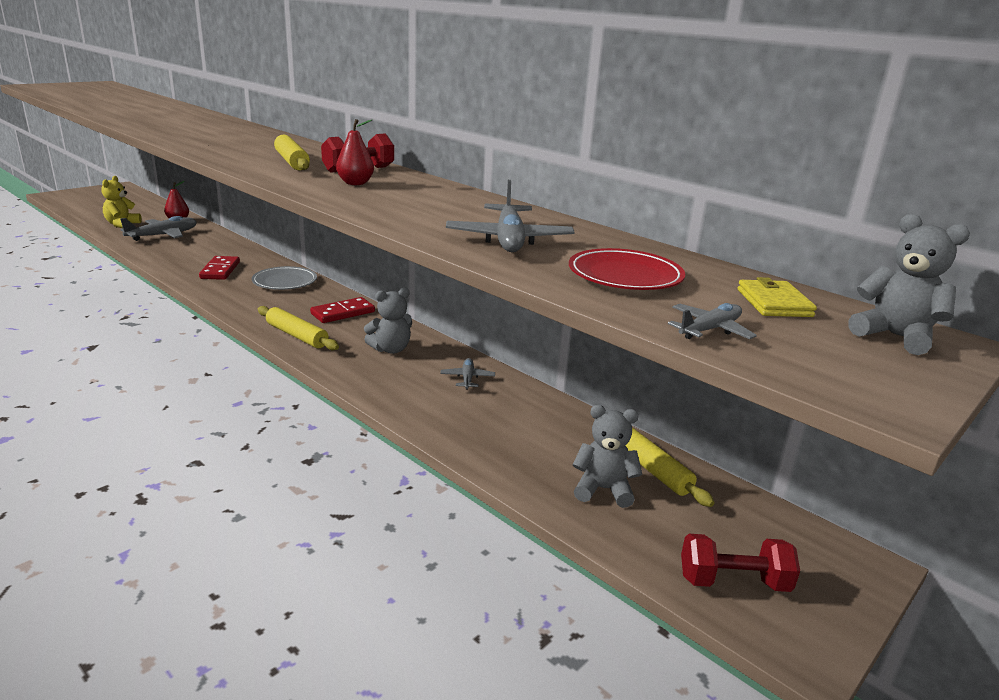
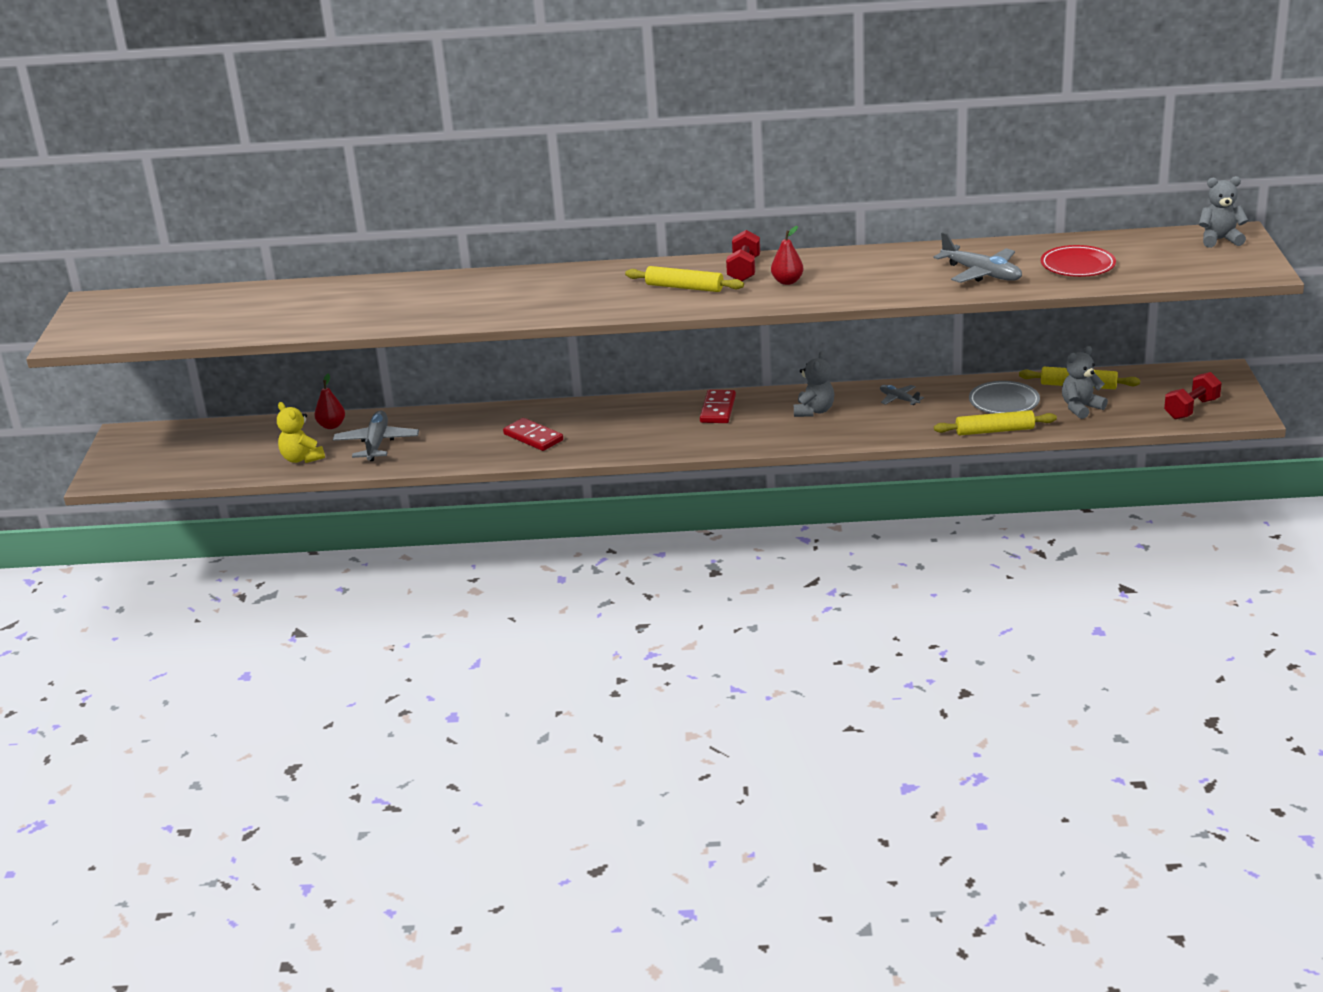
camera: 40 degrees left, 5 degrees up
(285, 282) = (609, 415): grey plate -> grey plate (1004, 402)
(297, 335) = (737, 439): yellow rolling pin -> yellow rolling pin (994, 430)
(710, 330) = (1165, 275): grey plane -> none
(773, 303) = (1155, 247): yellow wallet -> none

